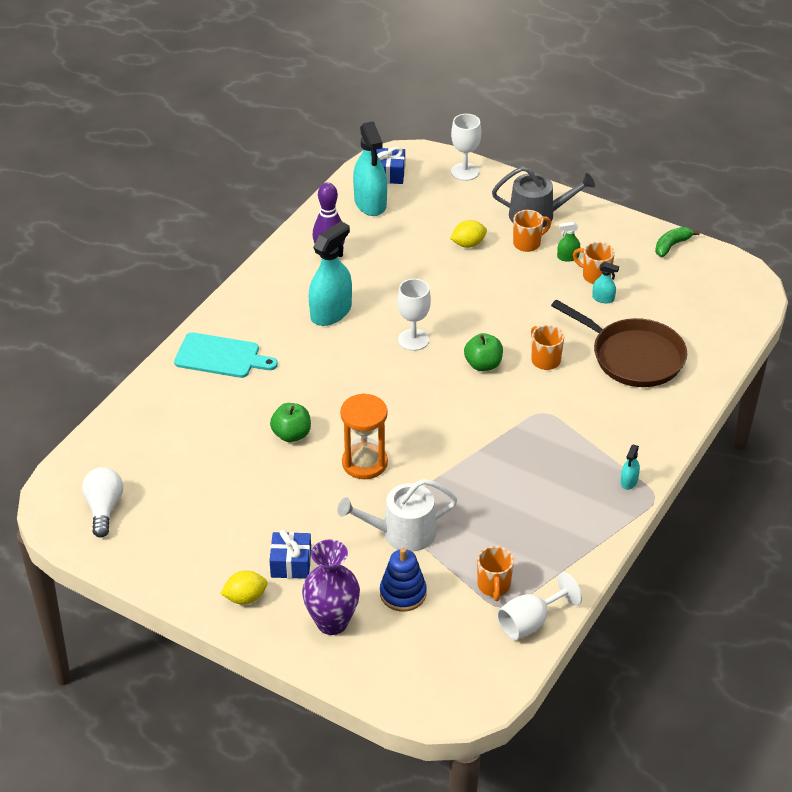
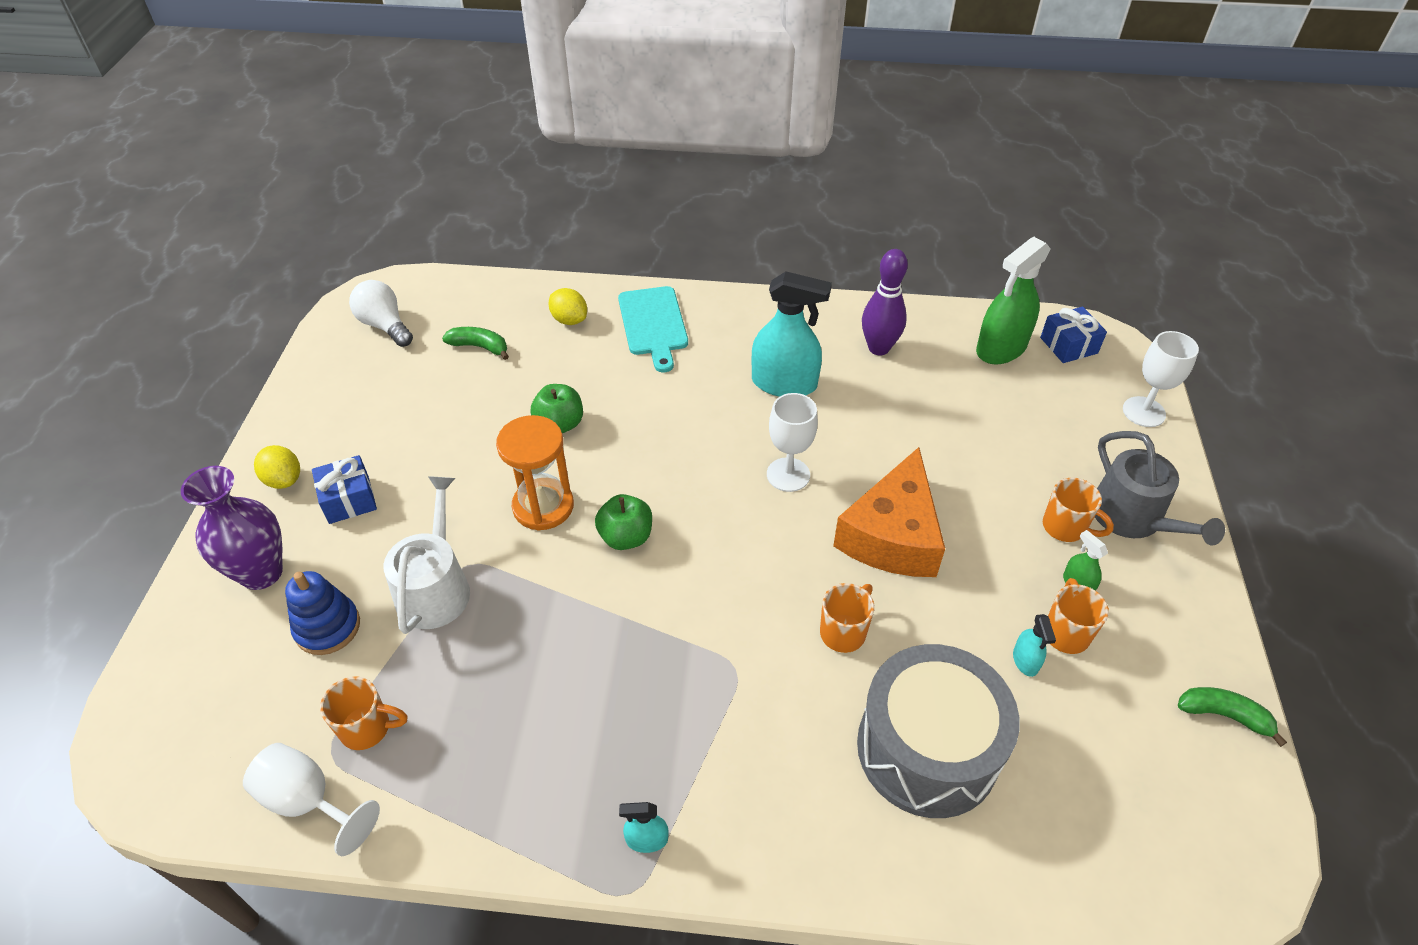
camera: 65 degrees right, 5 degrees up
(104, 509) = (385, 325): white light bulb -> white light bulb turned 105 degrees counterclockwise
(174, 458) = (479, 347): none -> green banana
(370, 203) = (1001, 348): turquoise spray bottle -> green spray bottle
(402, 532) = (435, 587): white watering can -> white watering can turned 45 degrees clockwise
(468, 244) = (1008, 465): yellow lemon -> yellow lemon (569, 320)
(483, 364) = (788, 563): green apple -> green apple (626, 537)
(489, 313) = (892, 535): none -> orange cheese
(494, 586) = (367, 728): orange mug -> orange mug turned 150 degrees counterclockwise
(633, 357) = (927, 749): brown pan -> grey drum

